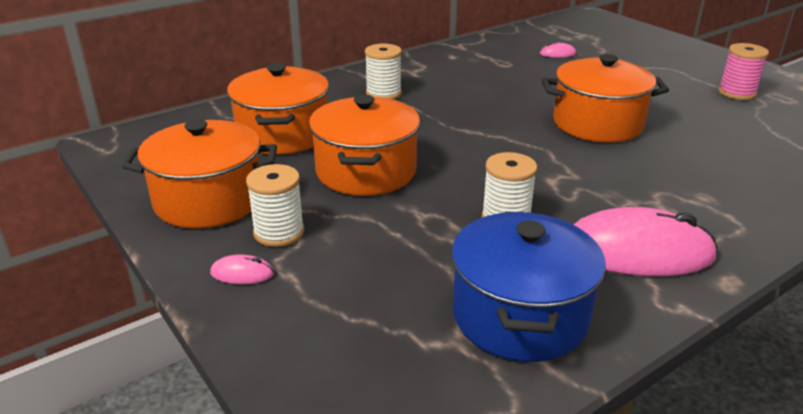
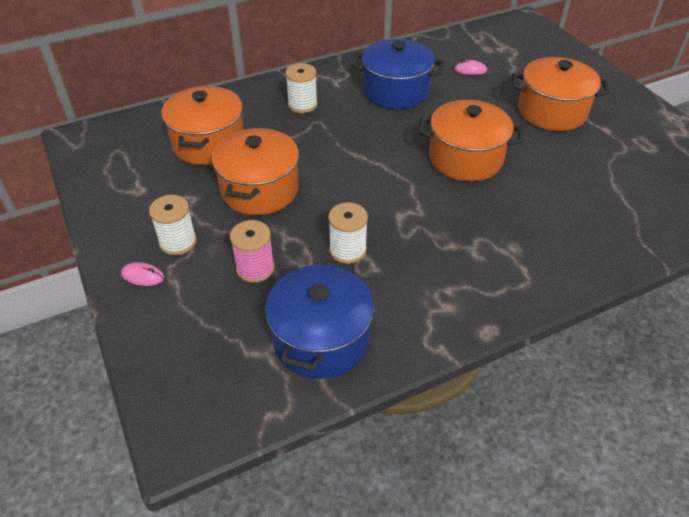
camera: 10 degrees right, 15 degrees up
(209, 200) = (136, 205): orange pot -> orange pot (552, 111)
(485, 75) = (395, 91): none -> blue pot
(637, 251) = (433, 294): pink mouse -> none
(736, 93) = (606, 134): pink spool -> pink spool (255, 268)

